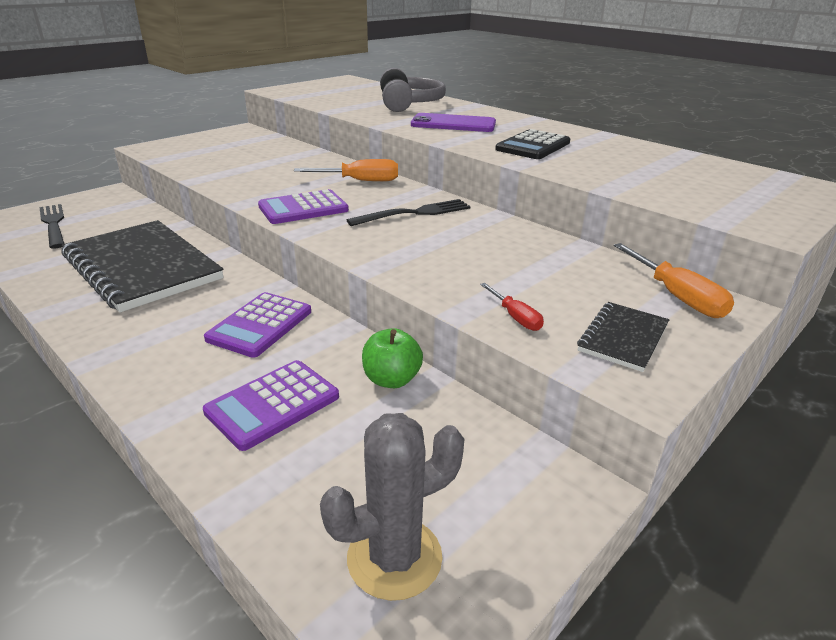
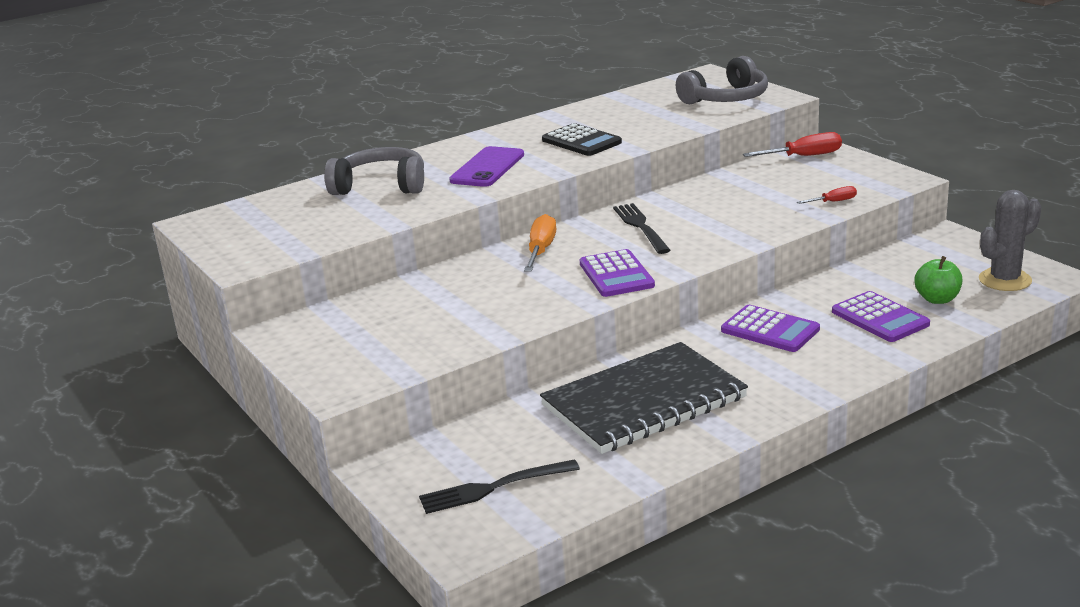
camera: 75 degrees left, 5 degrees down
(391, 379) = (847, 279): green apple -> green apple (937, 299)
(394, 557) = (1005, 280): grey cactus -> grey cactus turned 75 degrees clockwise
(623, 338) = (857, 176): black notebook -> none
(676, 296) = (804, 156): orange screwdriver -> red screwdriver
(729, 198) = (726, 98): none -> grey headphones

